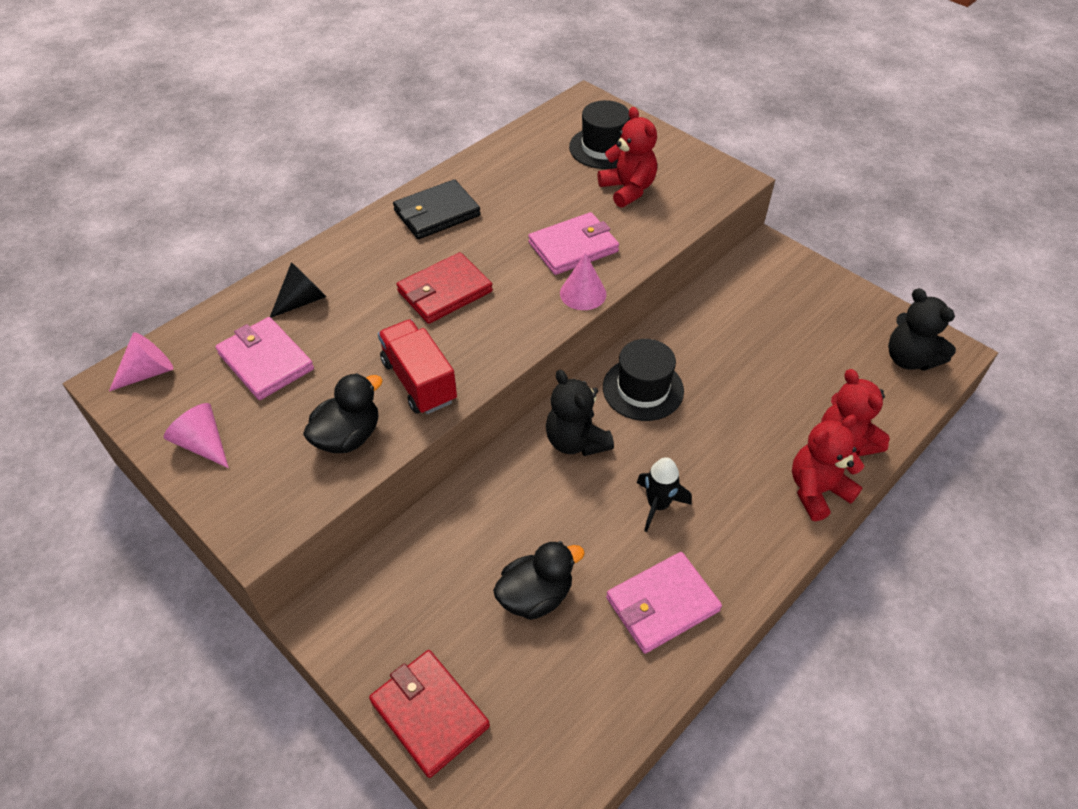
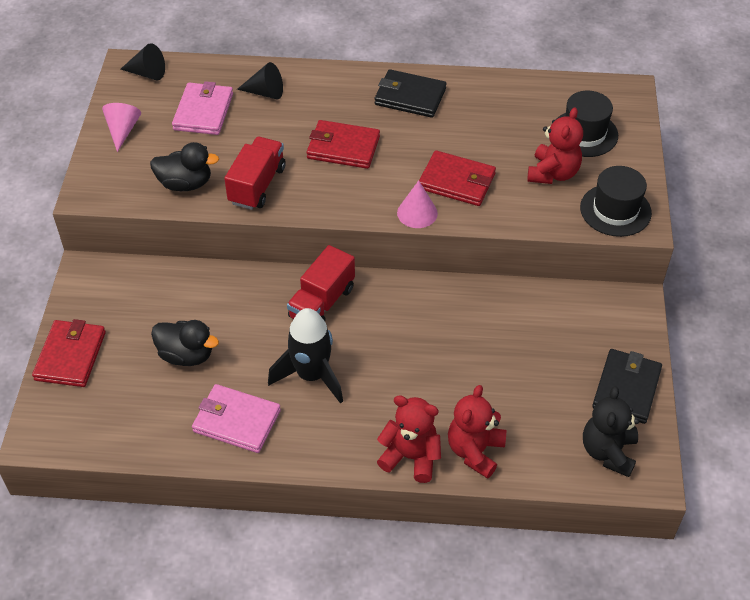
camera: 50 degrees right, 0 degrees up
(148, 372) = (147, 73): pink cone -> black cone
(573, 247) = (457, 181): pink wallet -> red wallet
(576, 441) = (322, 303): black teddy bear -> red truck
(643, 389) = (404, 310): black hat -> black hat (615, 210)
(658, 505) = (311, 375): black rocket -> black rocket, size x1.60
(852, 307) = (626, 388): none -> black wallet

